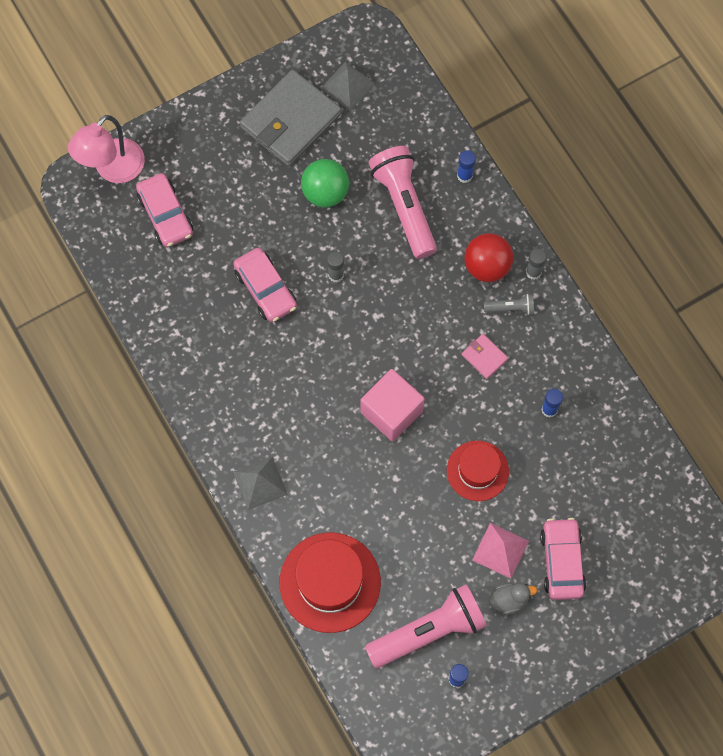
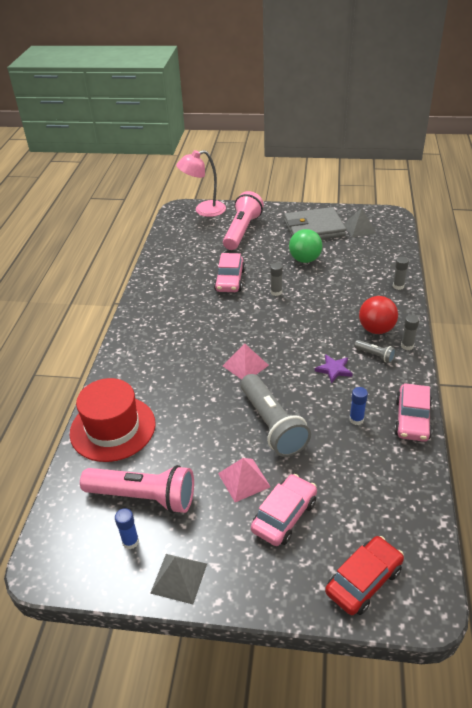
camera: 40 degrees right, 30 degrees down
(165, 215) = (210, 234): pink car -> pink car (412, 419)
(260, 483) = (130, 357): grey pyramid -> grey pyramid (179, 578)
(391, 412) = (245, 365): pink cube -> pink pyramid
(404, 206) = (347, 283): pink flashlight -> pink flashlight (242, 231)
(464, 176) = (398, 286): blue glue stick -> grey glue stick
(477, 471) = (272, 425): red hat -> grey flashlight
(484, 357) = (334, 369): pink wallet -> purple star
(509, 600) = (220, 515): grey duck -> none
(663, 575) = (363, 581): none -> red car

